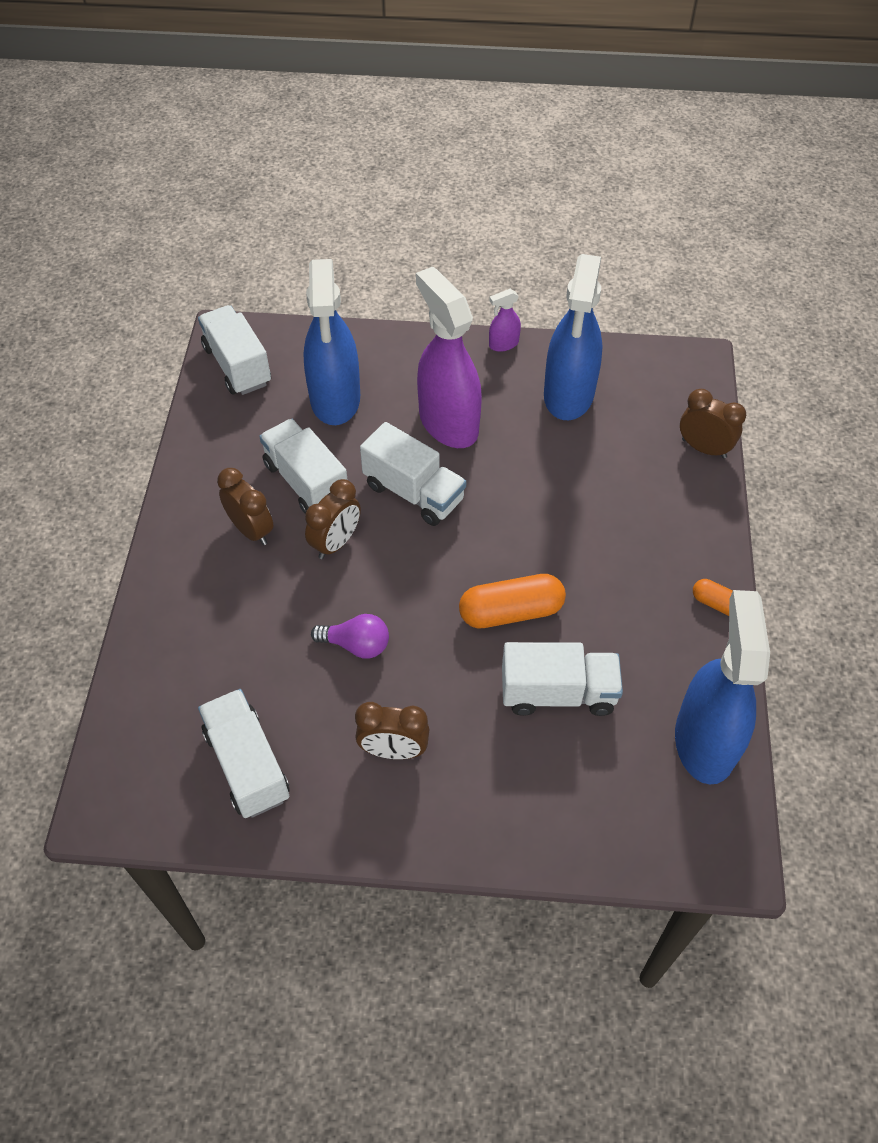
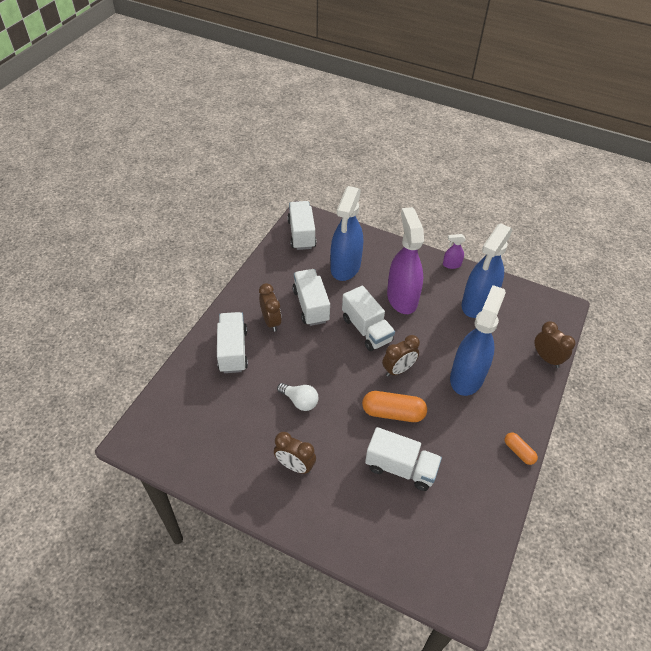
camera: 20 degrees right, 5 degrees down
(247, 765) = (214, 444): white truck -> white truck (233, 351)
(336, 543) = (312, 343): brown clock -> brown clock (398, 370)
(356, 645) = (300, 401): purple light bulb -> white light bulb
(704, 741) = (477, 528): blue spray bottle -> blue spray bottle (467, 376)

